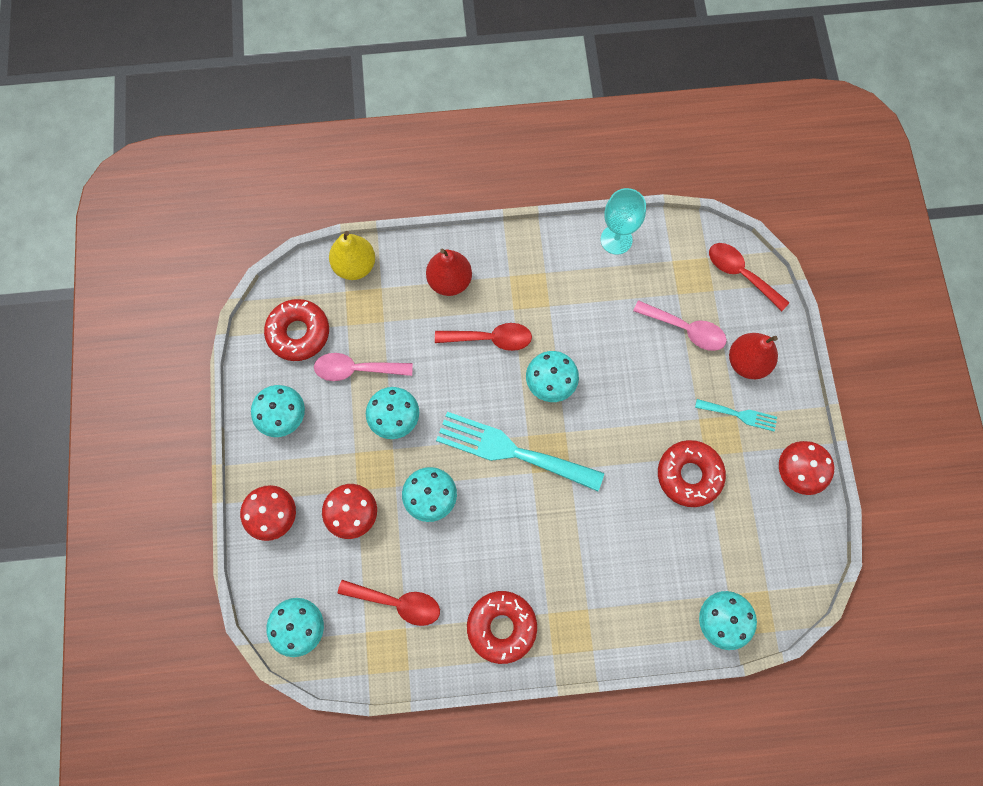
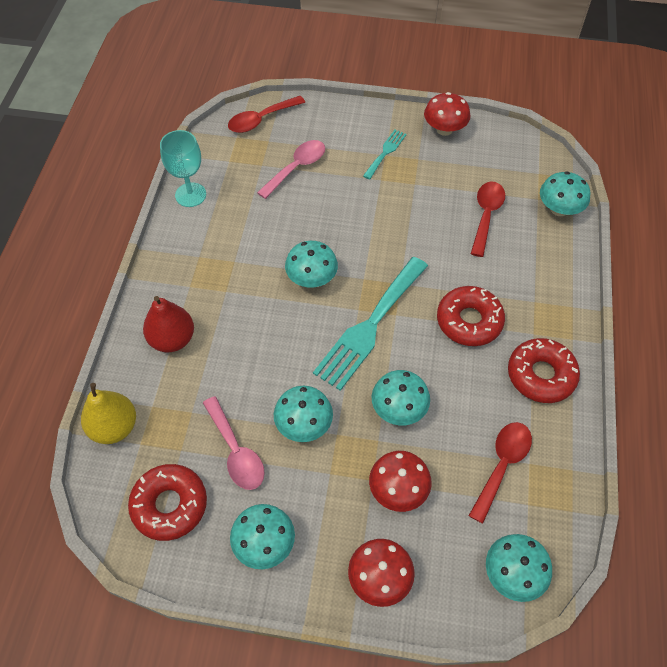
camera: 75 degrees left, 15 degrees down
(356, 369) = (236, 451): pink spoon -> pink spoon turned 45 degrees counterclockwise
(490, 339) = (249, 317): red spoon -> red spoon (486, 215)
(689, 475) = (429, 199): red donut -> red donut (469, 321)
(747, 362) = (341, 136): red pear -> none

